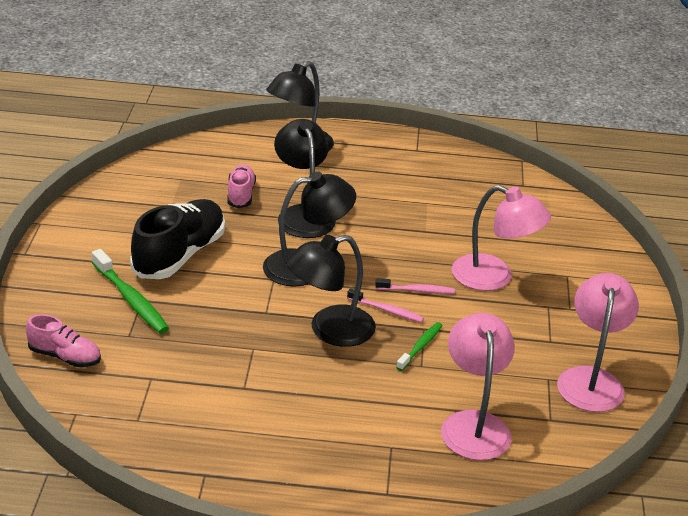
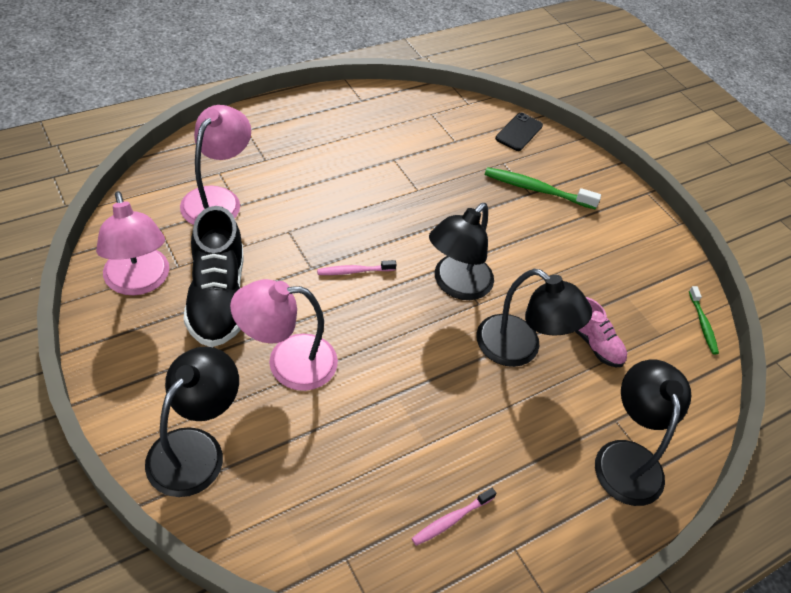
camera: 140 degrees right, 15 degrees up
(65, 357) = (519, 132): pink shoe -> black phone
(179, 255) = (555, 245): black shoe -> black shoe (217, 298)
(330, 330) = (381, 230): black lamp -> black lamp (195, 448)
(416, 290) = (346, 306): pink toothbrush -> pink toothbrush (451, 519)
(420, 347) = (301, 248): green toothbrush -> green toothbrush (702, 324)
(474, 424) = (217, 199): pink lamp -> pink lamp turned 120 degrees counterclockwise

